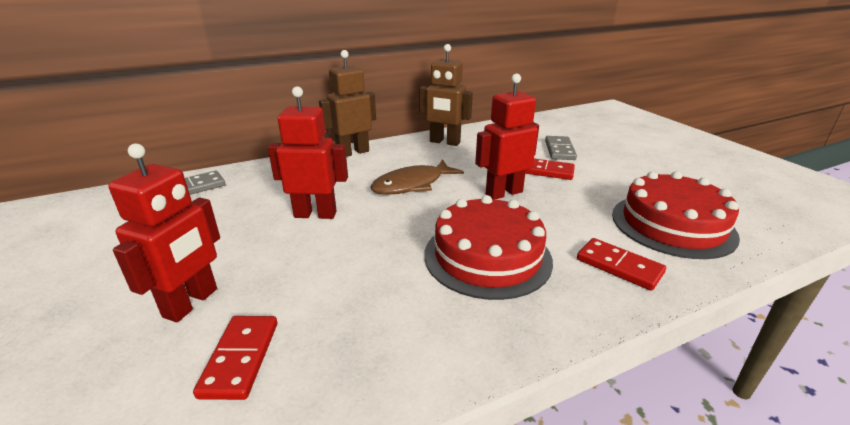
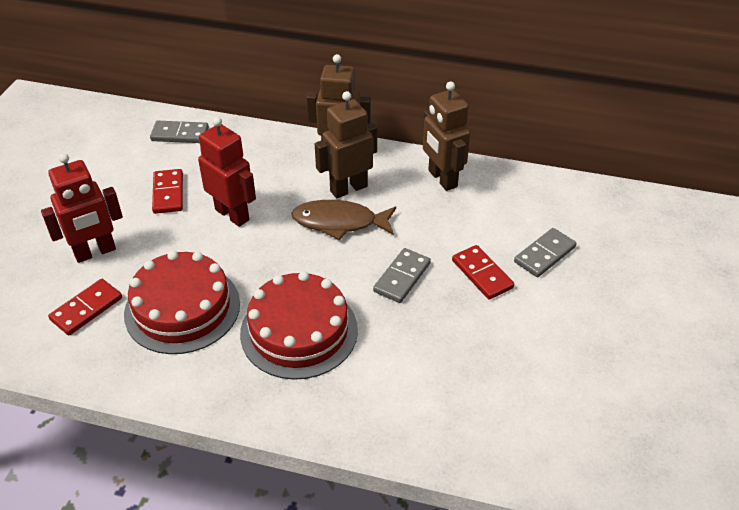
camera: 40 degrees right, 15 degrees up
(390, 167) = (348, 188): none -> brown robot
(503, 193) = (402, 277): red robot -> grey domino
(619, 266) = (379, 403): red domino -> red domino (168, 193)
(672, 225) = (494, 402): red cake -> red cake (182, 308)

